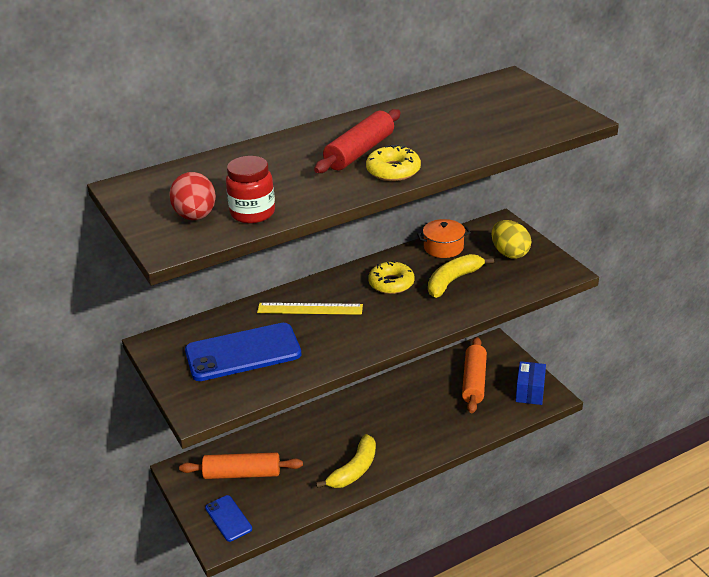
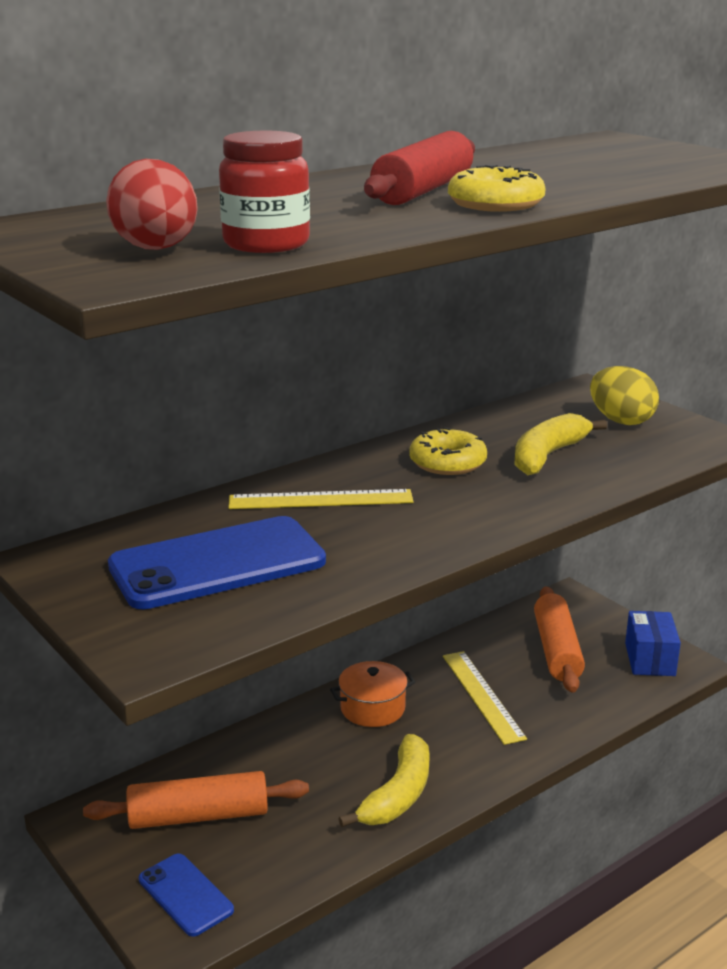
camera: 10 degrees left, 10 degrees down
(419, 410) = (482, 696): none -> yellow ruler
(443, 247) = (513, 418): orange pot -> orange pot (372, 708)

